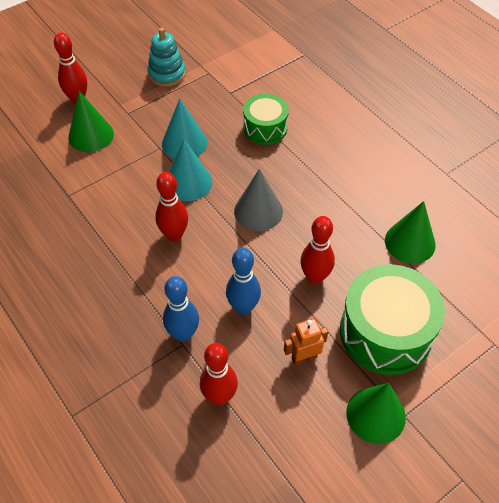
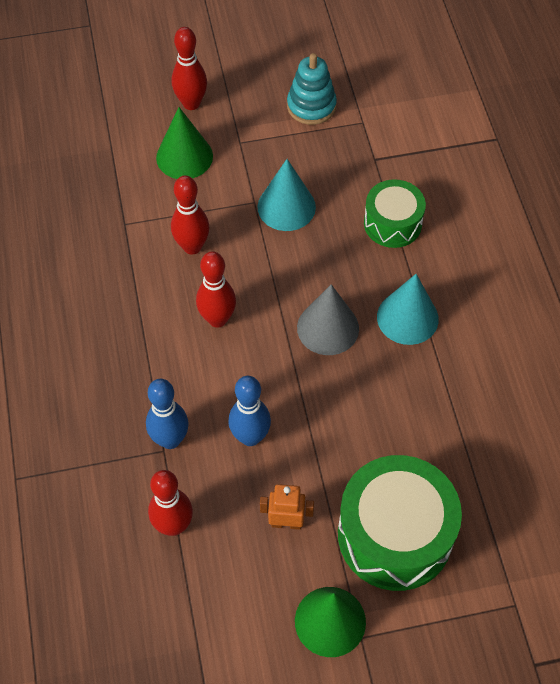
camera: 25 degrees right, 5 degrees up
(188, 182) = (266, 260): turquoise cone -> turquoise cone (407, 317)
(315, 277) = (349, 435): red bowling pin -> red bowling pin (192, 247)
(410, 242) = (487, 440): green cone -> none

